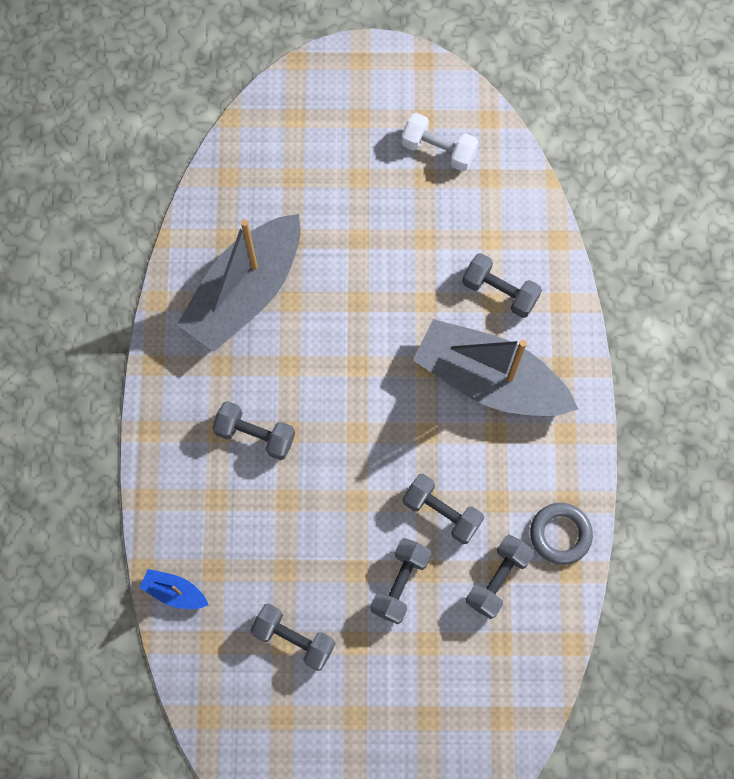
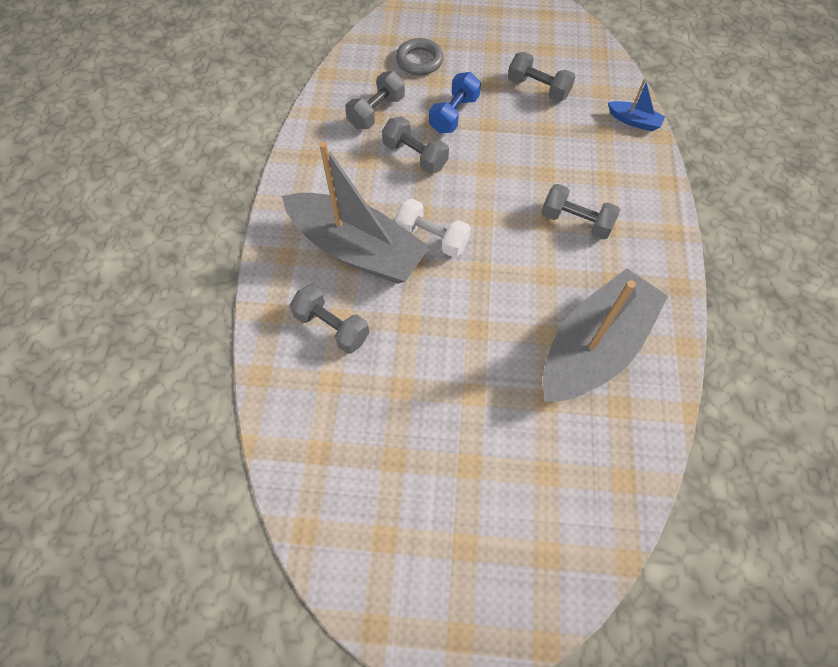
camera: 175 degrees left, 10 degrees down
(400, 583) = (454, 114): grey dumbbell -> blue dumbbell
(438, 150) = (373, 493): white dumbbell -> white dumbbell (432, 238)
(560, 534) = (320, 135): grey ring -> grey ring (419, 61)

